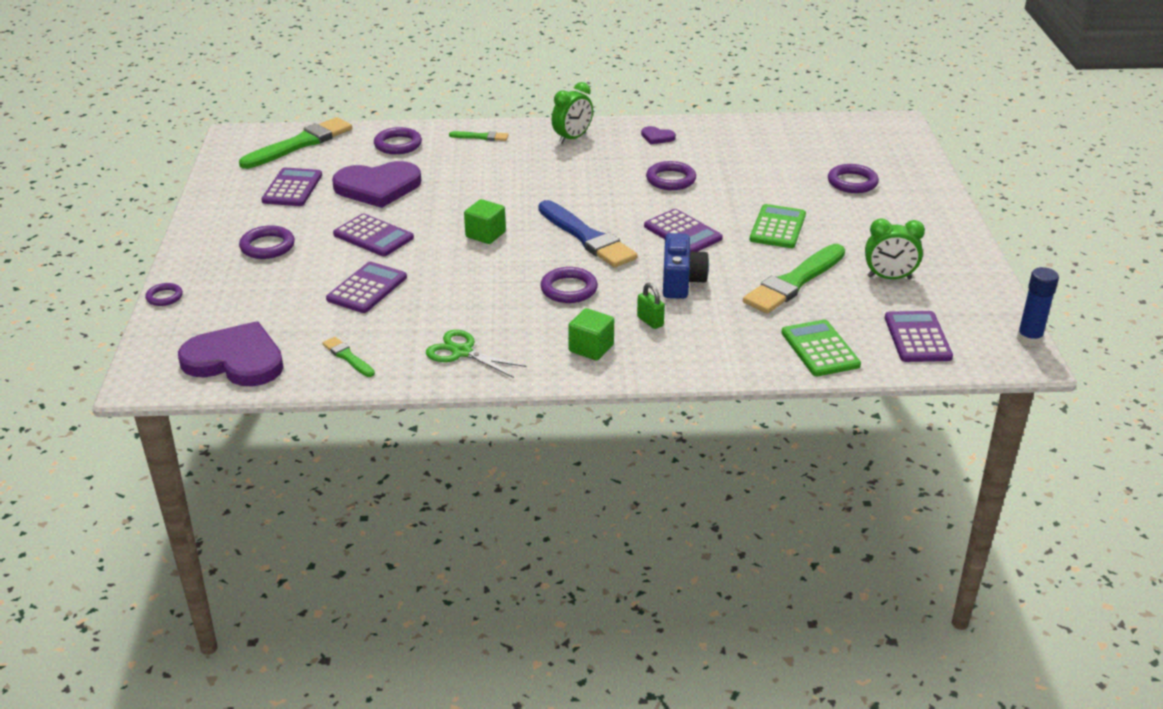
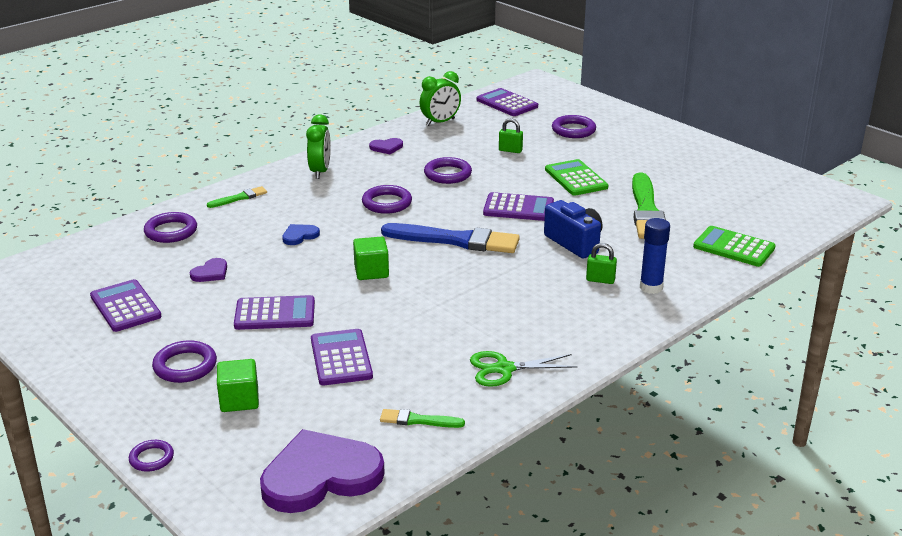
camera: 40 degrees left, 5 degrees down
(299, 144) = (68, 266): green brush -> none
(378, 187) = (210, 273): purple heart -> purple heart, size x0.43
(478, 184) = (299, 236): none -> blue heart
(569, 289) = (505, 284): purple ring -> purple ring (387, 203)
(591, 348) = (592, 318): green cube -> green cube (239, 400)
(760, 179) = (510, 150): none -> green padlock
(889, 278) = (697, 183): green clock -> green clock (440, 122)
(917, 337) = (774, 214): purple calculator -> purple calculator (507, 103)
(1029, 339) = (831, 187): blue glue stick -> blue glue stick (651, 287)

